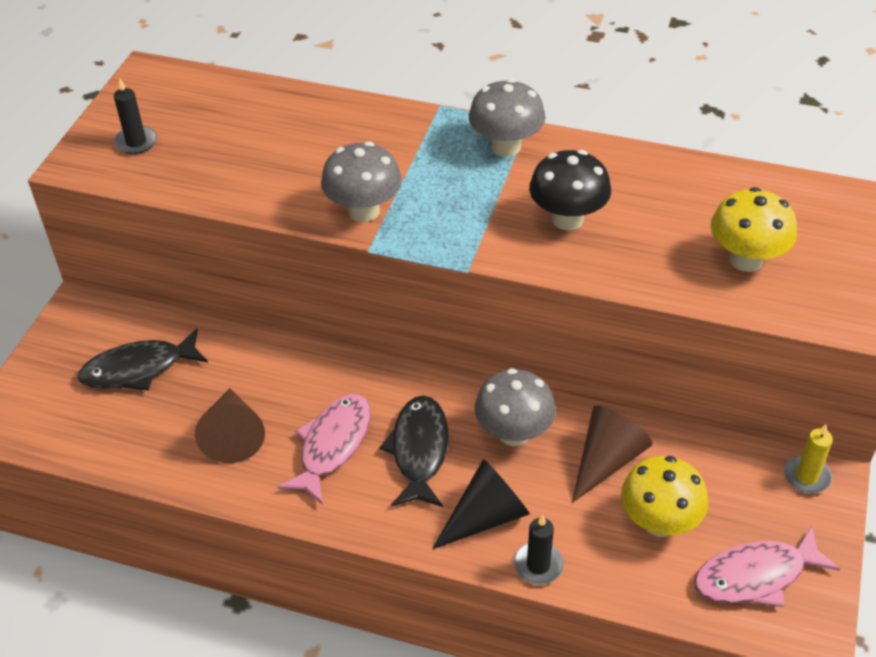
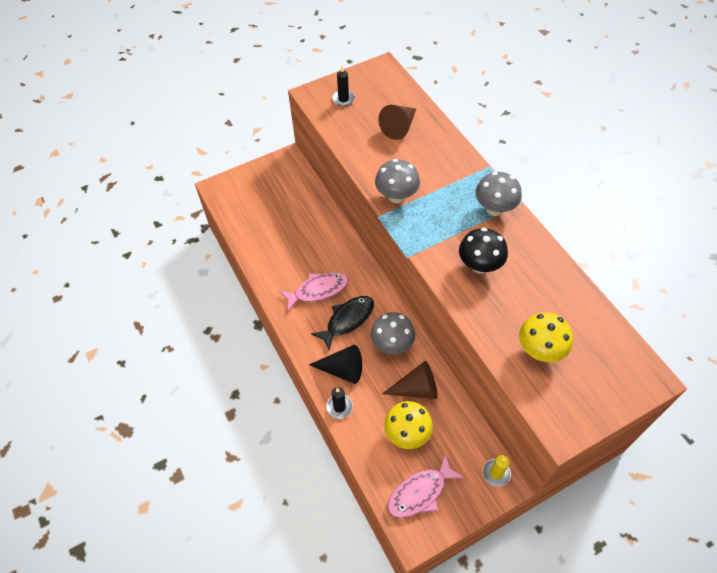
camera: 45 degrees right, 10 degrees up
(138, 369) = (283, 201): black fish -> none
(233, 435) = (288, 256): brown cone -> brown cone (399, 127)
(756, 576) = (420, 492): pink fish -> pink fish turned 60 degrees counterclockwise

